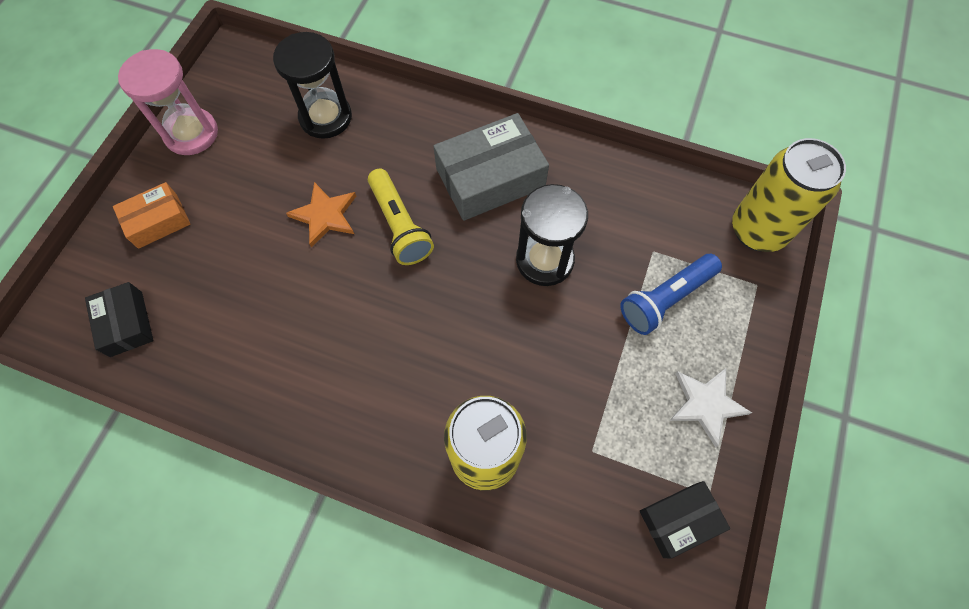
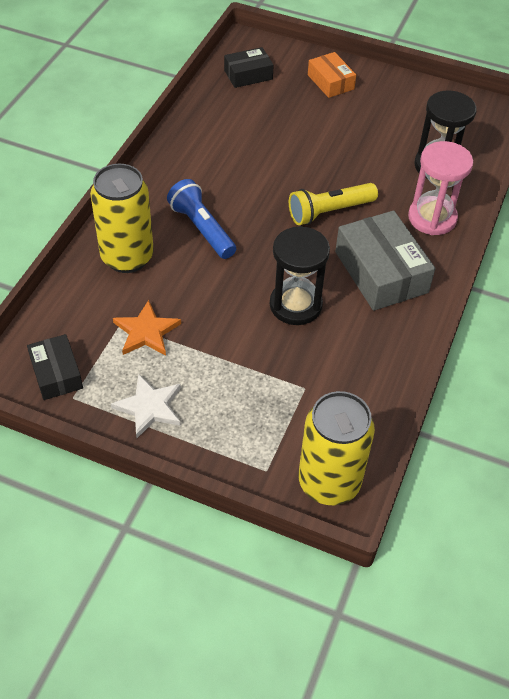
camera: 90 degrees right, 15 degrees down
(191, 133) = (412, 92): pink hourglass -> pink hourglass (432, 218)
(325, 215) = (338, 168): orange star -> orange star (146, 332)
(666, 299) = (253, 391): blue flashlight -> blue flashlight (202, 229)

